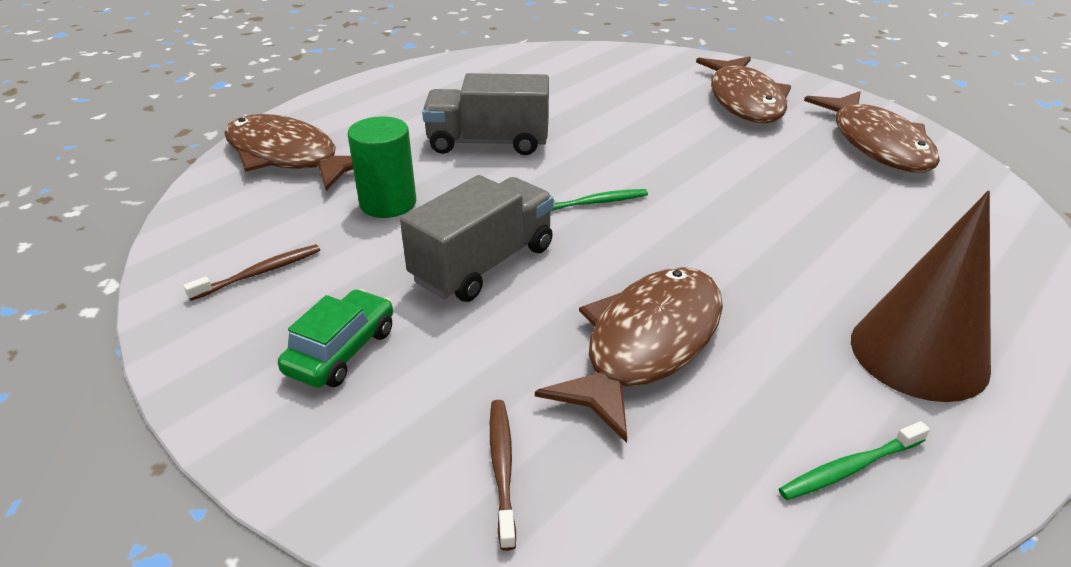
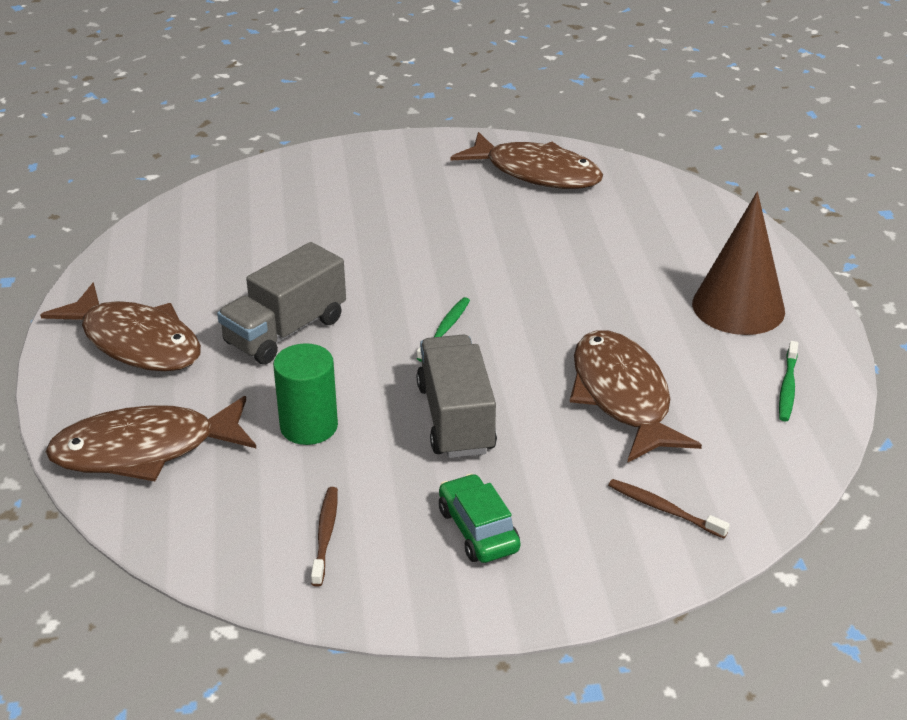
camera: 50 degrees left, 0 degrees up
(744, 100) = (403, 181): brown fish -> brown fish (136, 342)

